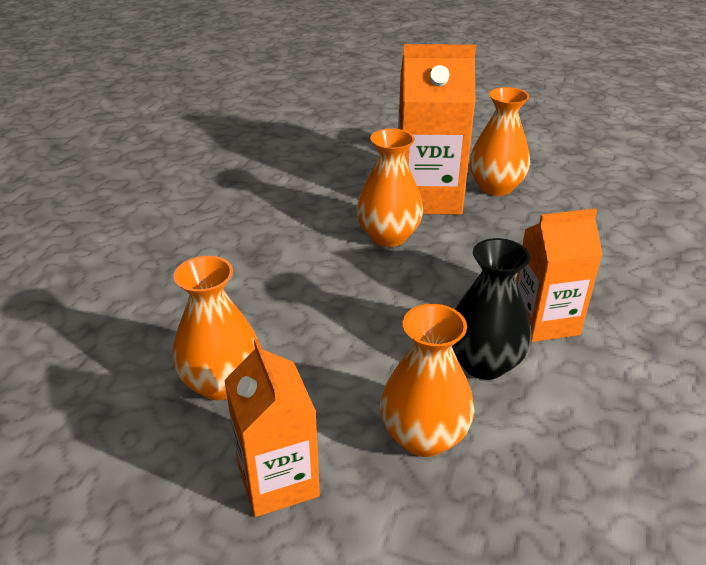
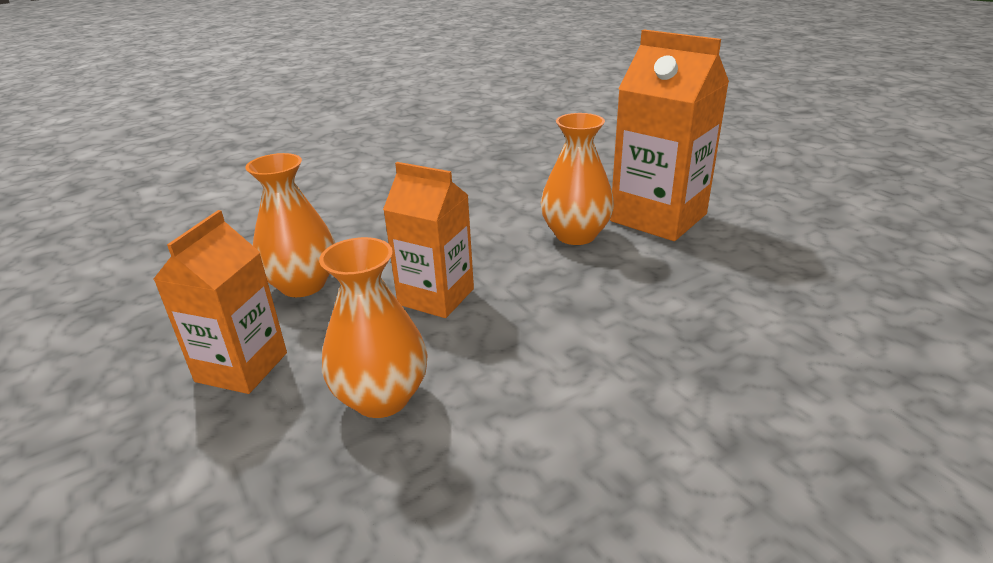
camera: 40 degrees right, 5 degrees down
(484, 363) = (517, 369): black vase -> none
(495, 187) = (747, 231): orange vase -> none
(544, 321) = (632, 364): orange carton -> orange carton (436, 297)

